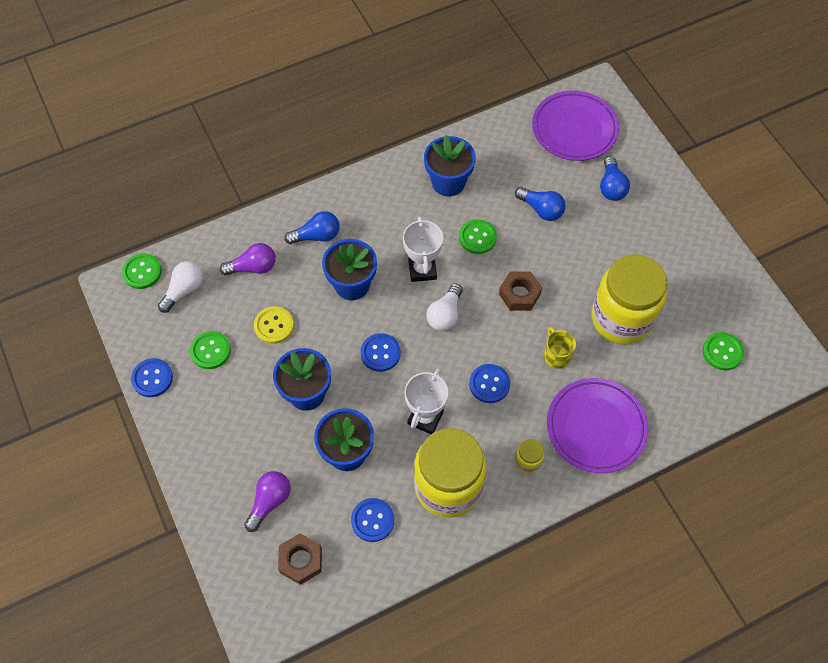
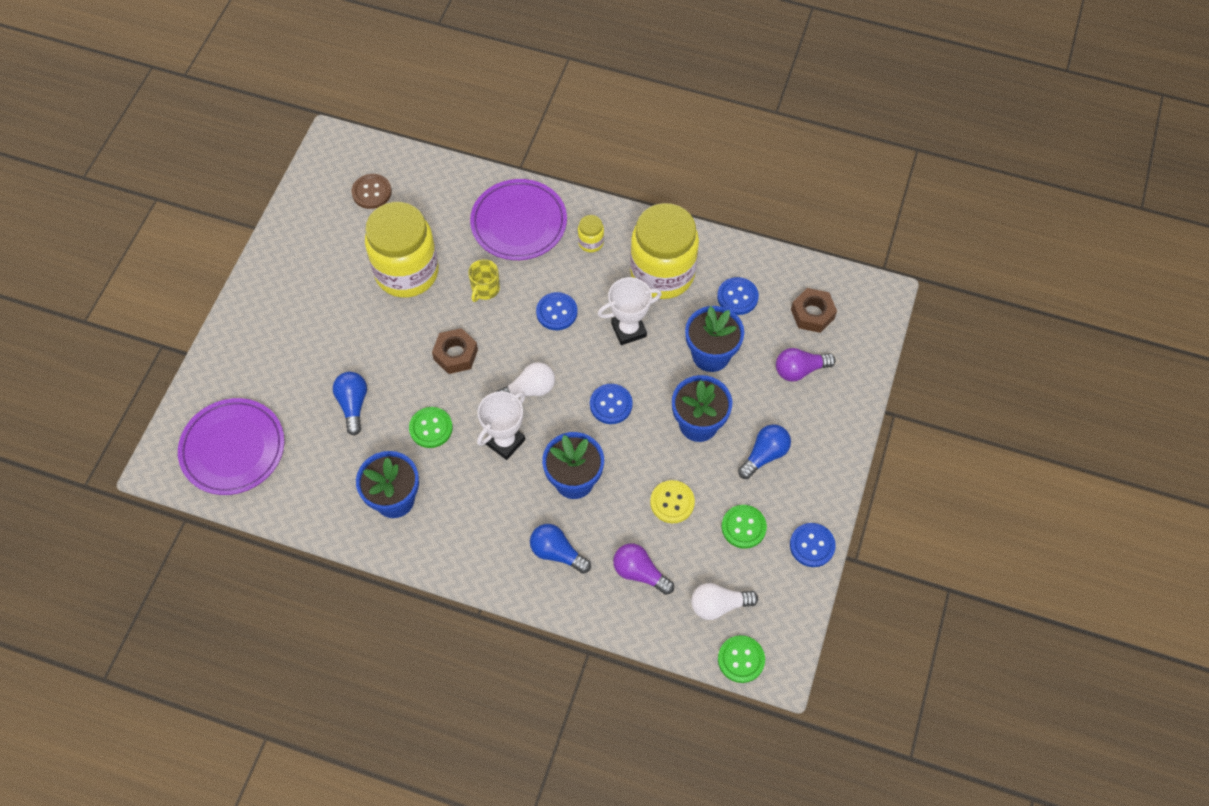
camera: 135 degrees left, 0 degrees up
(611, 187) = (276, 372): blue light bulb -> blue light bulb (764, 455)
(722, 352) = (371, 192): green button -> brown button

